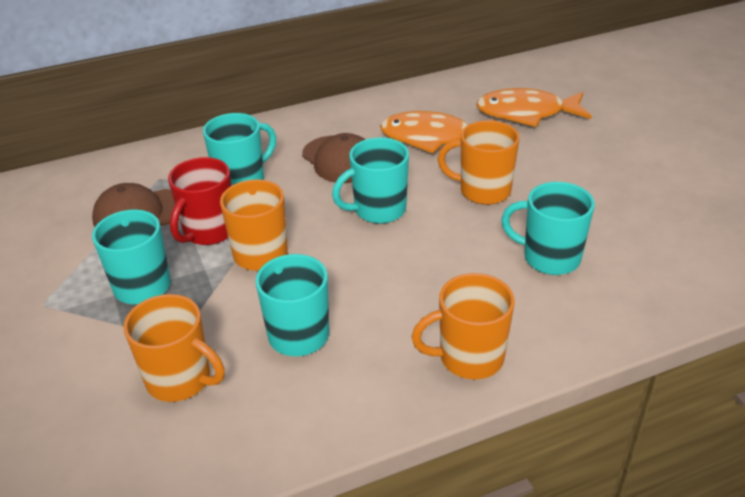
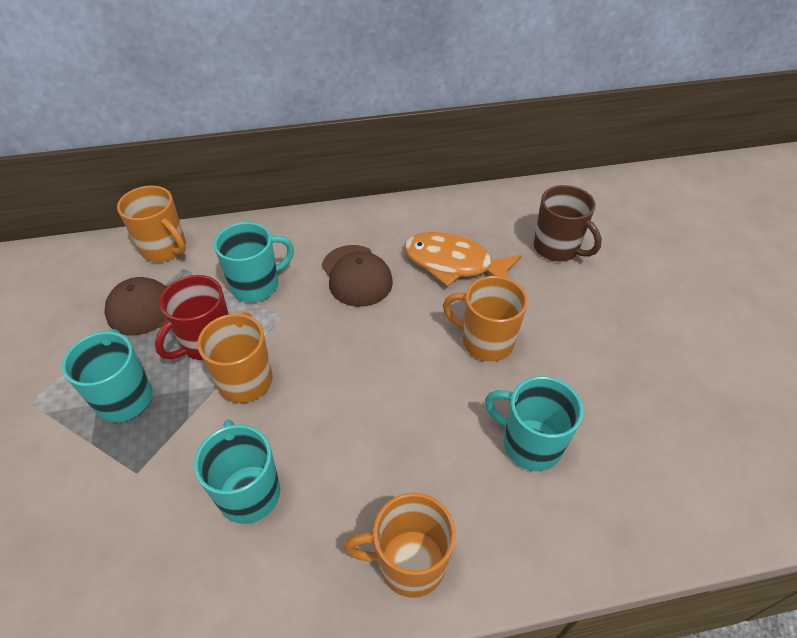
camera: 10 degrees right, 10 degrees up
(181, 380) = (121, 526): orange mug -> orange mug (165, 249)
(378, 210) = (374, 346): turquoise mug -> none
(526, 113) = (557, 248): orange fish -> brown mug

